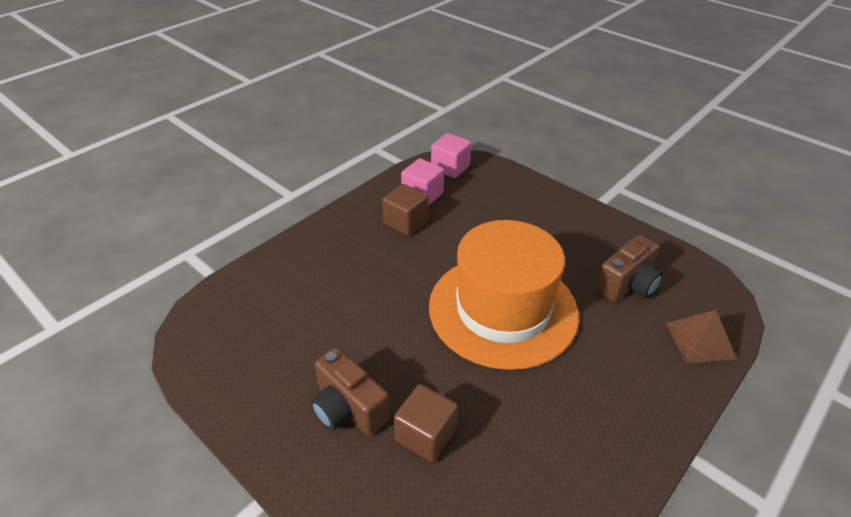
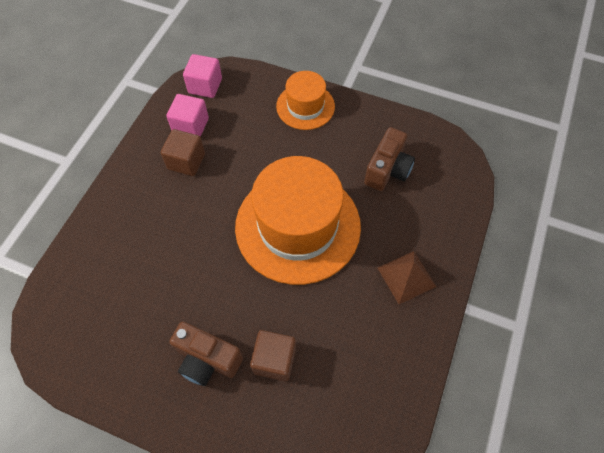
camera: 20 degrees left, 20 degrees up
(549, 207) = (305, 106): none -> orange hat
(700, 341) = (451, 206): brown pyramid -> brown pyramid (406, 277)

